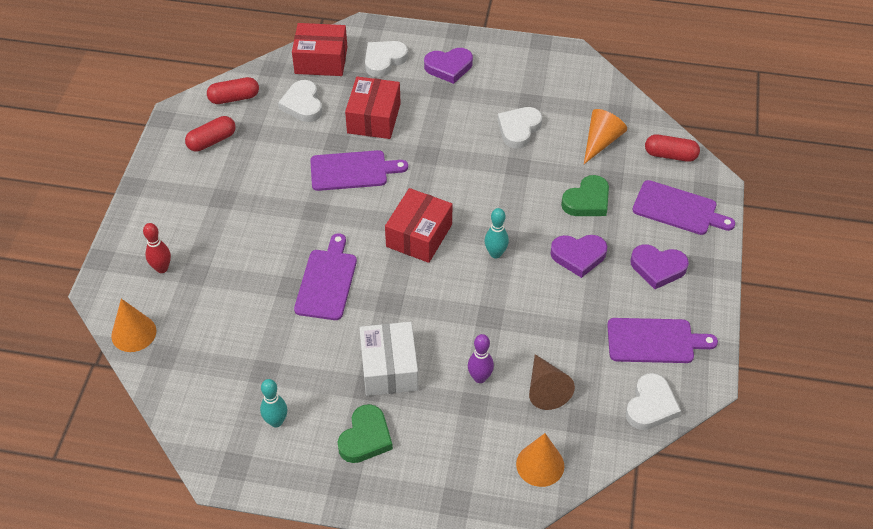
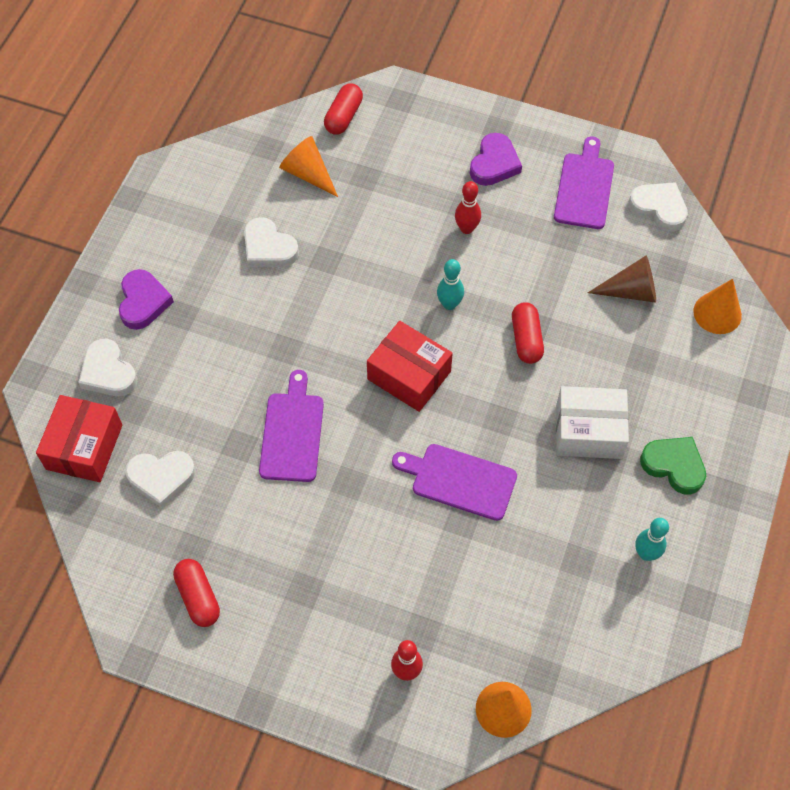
camera: 80 degrees left, 10 degrees up
(234, 98) = (124, 563): red capsule -> red capsule (526, 339)
(374, 118) = (209, 398): red box -> none
(480, 378) = (610, 347): purple bowling pin -> none
(578, 256) = (466, 228): purple heart -> red bowling pin
(587, 201) = (391, 205): green heart -> none
(678, 209) = (420, 128): purple cutting board -> none

